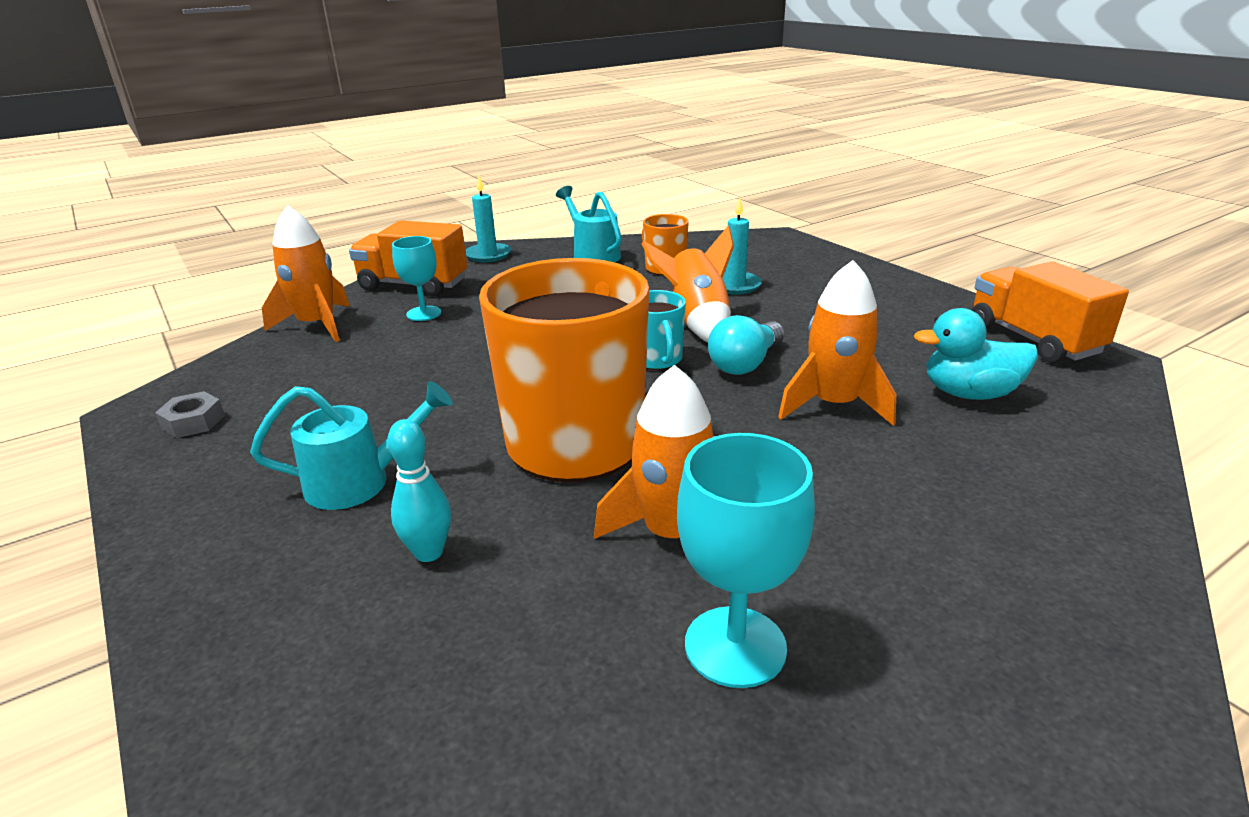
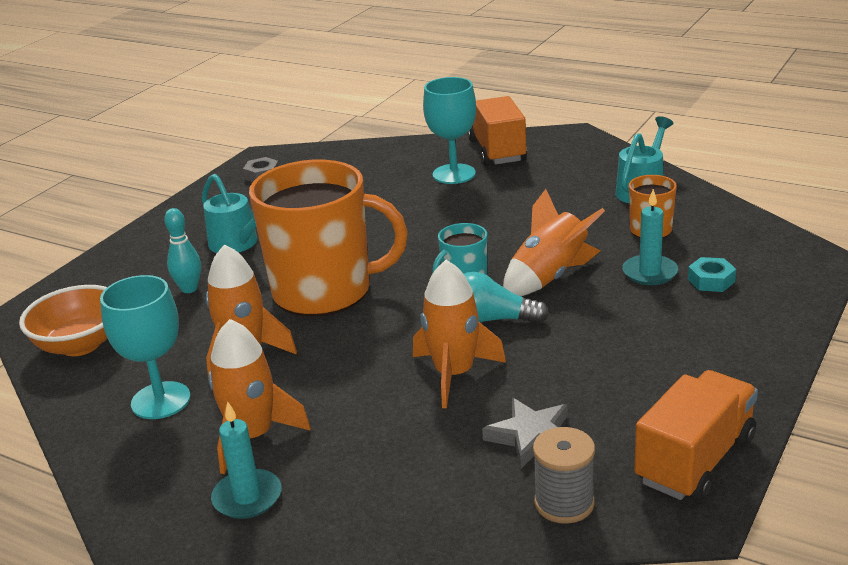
camera: 65 degrees right, 0 degrees up
(317, 325) = (402, 150): orange rocket -> orange rocket (252, 436)
(424, 313) = (454, 174): turquoise goblet -> turquoise goblet, size x1.54
(465, 725) = (80, 345): none -> orange bowl
(488, 255) = (587, 151): turquoise candle -> turquoise candle (247, 497)
(771, 270) = (711, 280): none -> turquoise nut
(969, 394) = (531, 437): turquoise duck -> grey star
(1083, 404) = (564, 503): none -> grey spool

